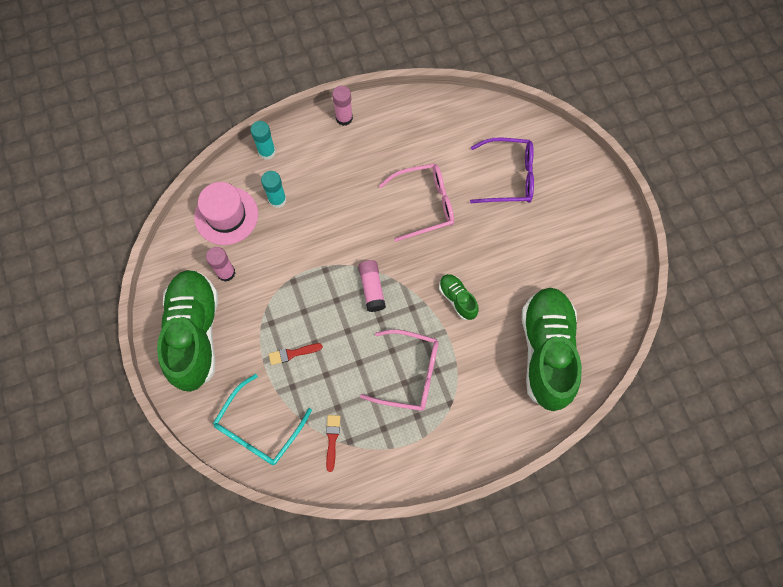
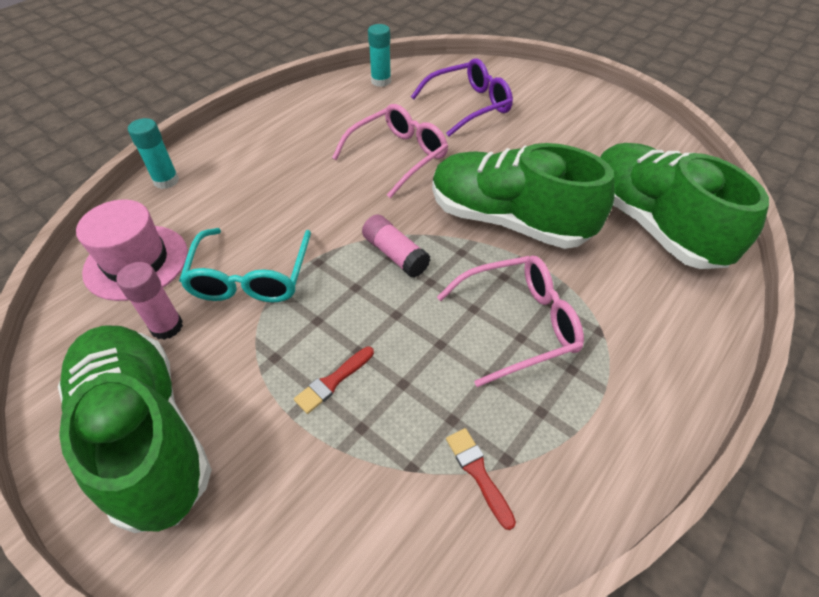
camera: 30 degrees left, 20 degrees down
(259, 428) = (342, 527): turquoise glasses -> turquoise glasses (251, 277)
(277, 200) = (206, 218): turquoise glue stick -> turquoise glue stick (381, 81)
(344, 118) = (251, 123): pink glue stick -> none
(457, 299) = (508, 220): green shoe -> green shoe, size x2.26

